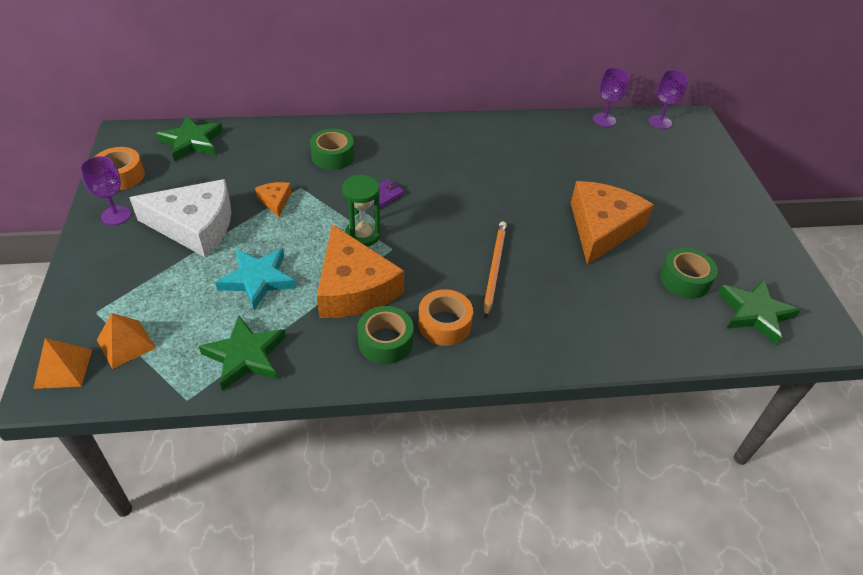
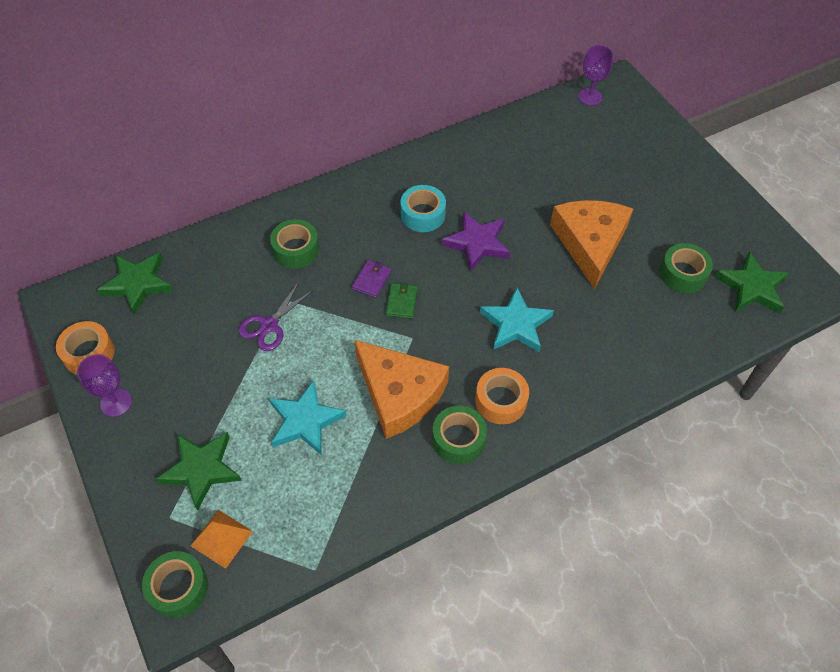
camera: 20 degrees left, 10 degrees up
(63, 368) = (178, 588): orange pyramid -> green tape
(195, 226) = (206, 384): white cheese -> none
(245, 356) = (341, 505): green star -> green star (201, 469)
(275, 201) = (269, 325): orange cheese -> purple scissors
(362, 235) = (376, 333): green hourglass -> none
(399, 219) = (402, 302): none -> green wallet
(457, 163) = (423, 214): none -> turquoise tape
(494, 197) = (477, 243): none -> purple star
(494, 268) = (515, 324): orange pencil -> turquoise star
(604, 120) = (537, 112): purple goblet -> none

